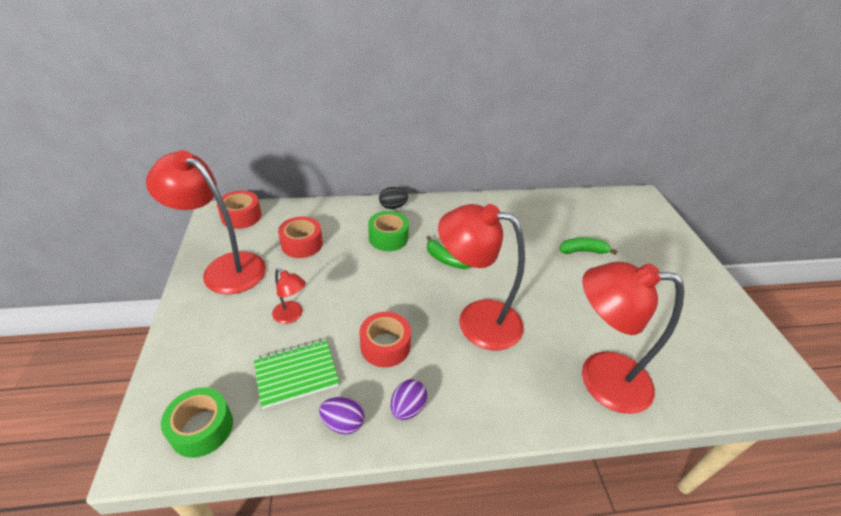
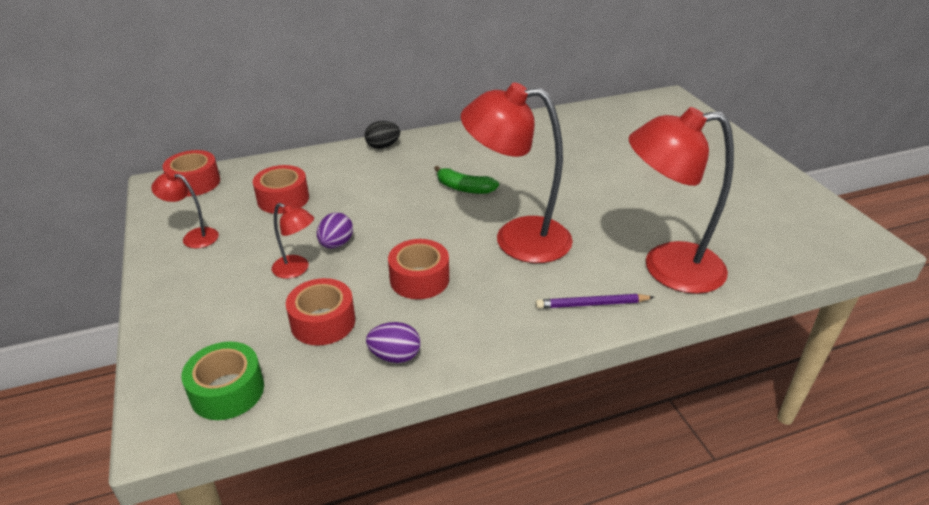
camera: 10 degrees left, 5 degrees down
(225, 268) = (194, 237): red lamp -> red lamp, size x0.46
(296, 374) = (323, 322): green notebook -> red tape
(388, 238) = (388, 177): green tape -> none
(408, 408) = (464, 330): purple egg -> purple egg (336, 244)
(523, 404) = (591, 304): none -> purple pencil
(583, 251) = (617, 157): green banana -> none

